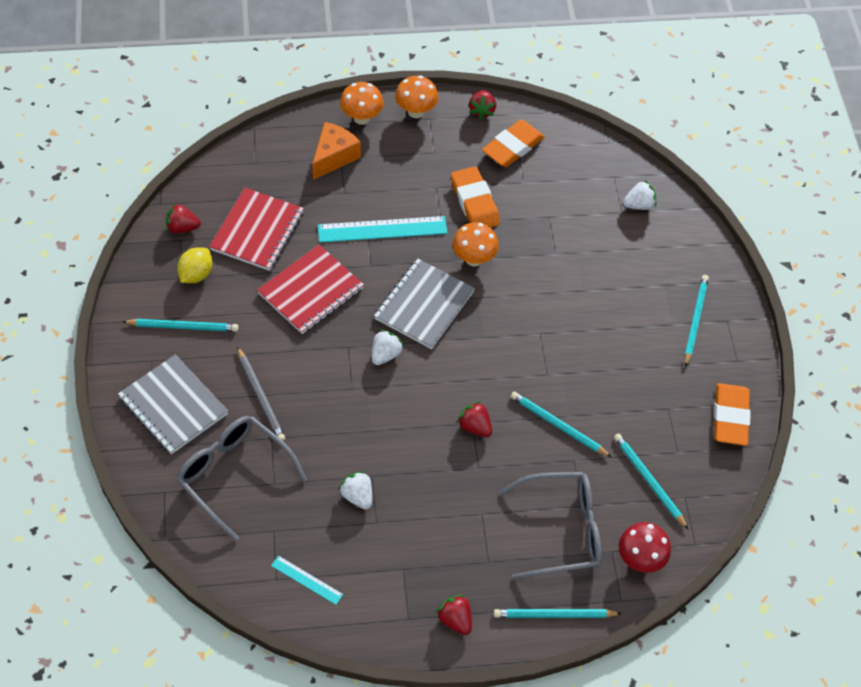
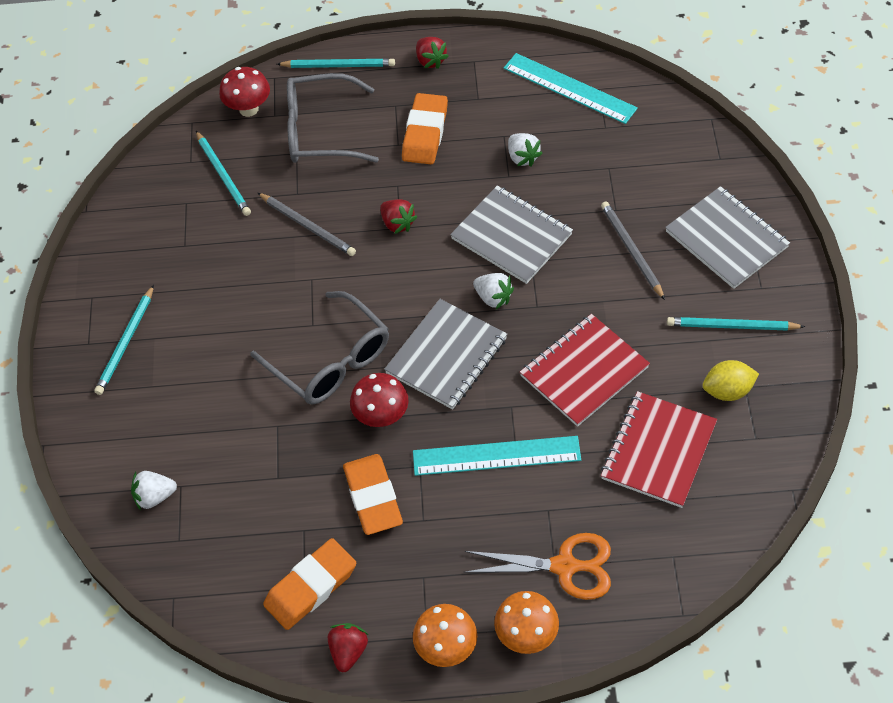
camera: 170 degrees left, 0 degrees up
(182, 228) = (756, 454): red strawberry -> none
(196, 274) = (727, 391): yellow lemon -> yellow lemon turned 45 degrees clockwise
(233, 475) = (651, 174): grey glasses -> grey glasses (331, 361)
(306, 580) = (569, 88): turquoise ruler -> turquoise ruler, size x1.91
(333, 157) = (564, 566): orange cheese -> orange scissors
(369, 412) = (511, 236): none -> grey notebook
(385, 354) = (493, 298): white strawberry -> white strawberry turned 90 degrees counterclockwise
(473, 259) = (381, 416): orange mushroom -> red mushroom
(558, 425) = (308, 226): turquoise pencil -> grey pencil
(730, 417) = (119, 237): orange eraser -> orange eraser (425, 133)

